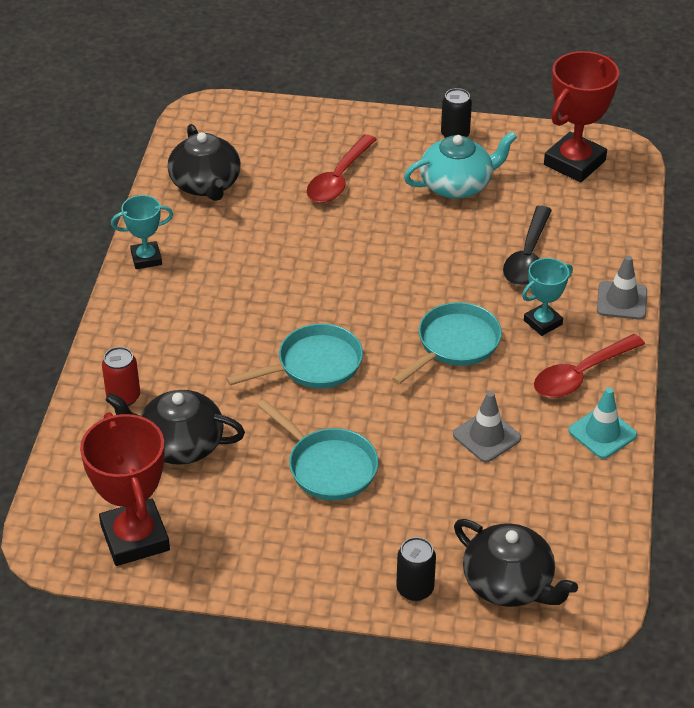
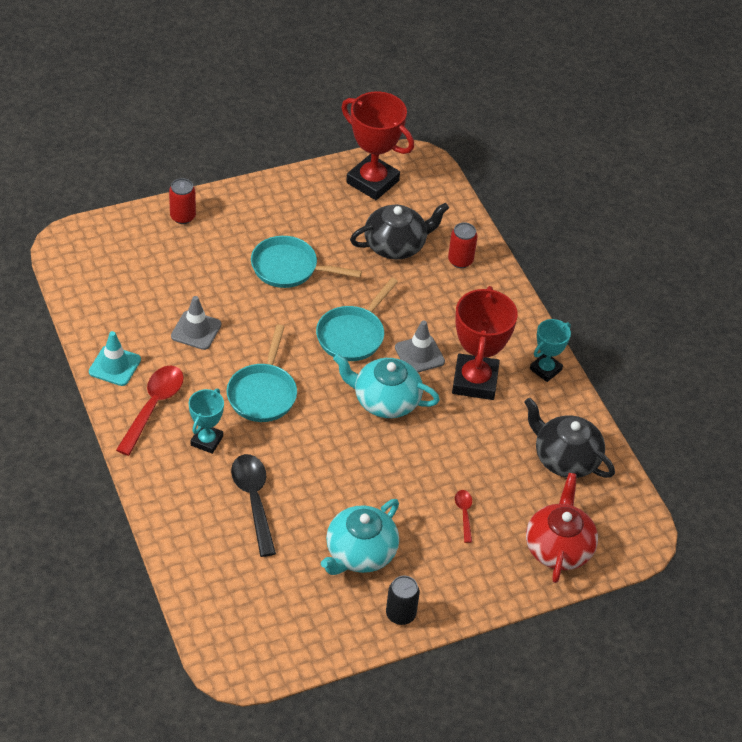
camera: 145 degrees right, 5 degrees up
(279, 129) = (558, 547): none -> red teapot
(332, 291) = (385, 400): none -> turquoise teapot
(339, 178) = (464, 514): red spoon -> red spoon, size x0.51
(415, 589) = (183, 217): black can -> red can
(509, 583) = (126, 241): black teapot -> none
(574, 163) = (271, 629): red trophy -> red trophy (475, 381)
(621, 300) = (153, 489): grey traffic cone -> grey traffic cone (419, 354)

